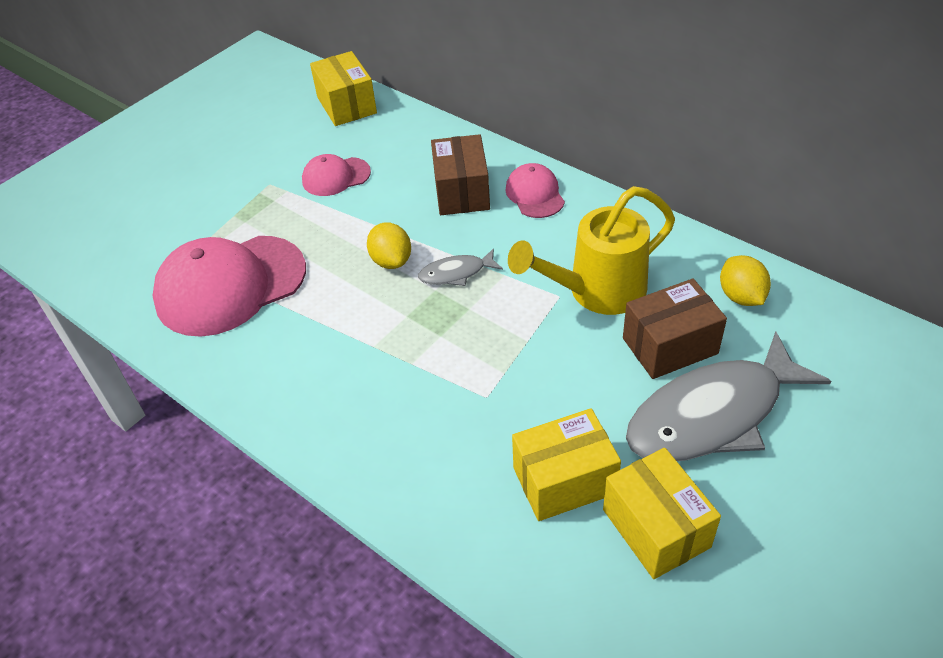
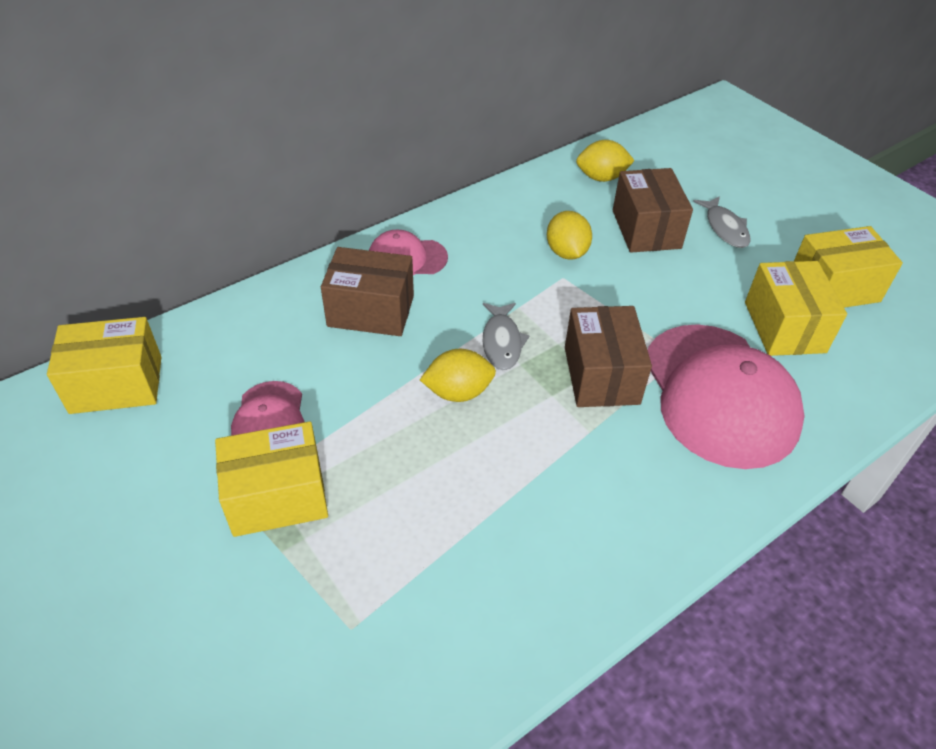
camera: 80 degrees left, 0 degrees up
(230, 285) = (432, 569): pink cap -> pink cap (719, 395)
(273, 200) = (277, 497): none -> yellow box
(440, 343) = (601, 375): none -> brown box
(597, 291) = (566, 252): yellow watering can -> yellow lemon
(713, 414) = (725, 228): grey fish -> grey fish, size x0.45

